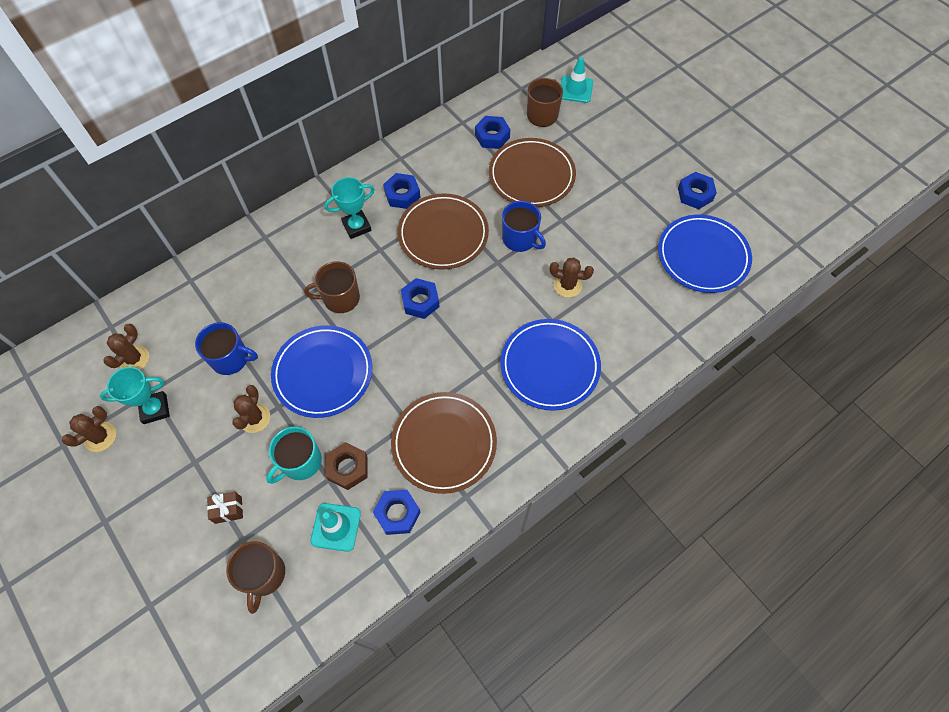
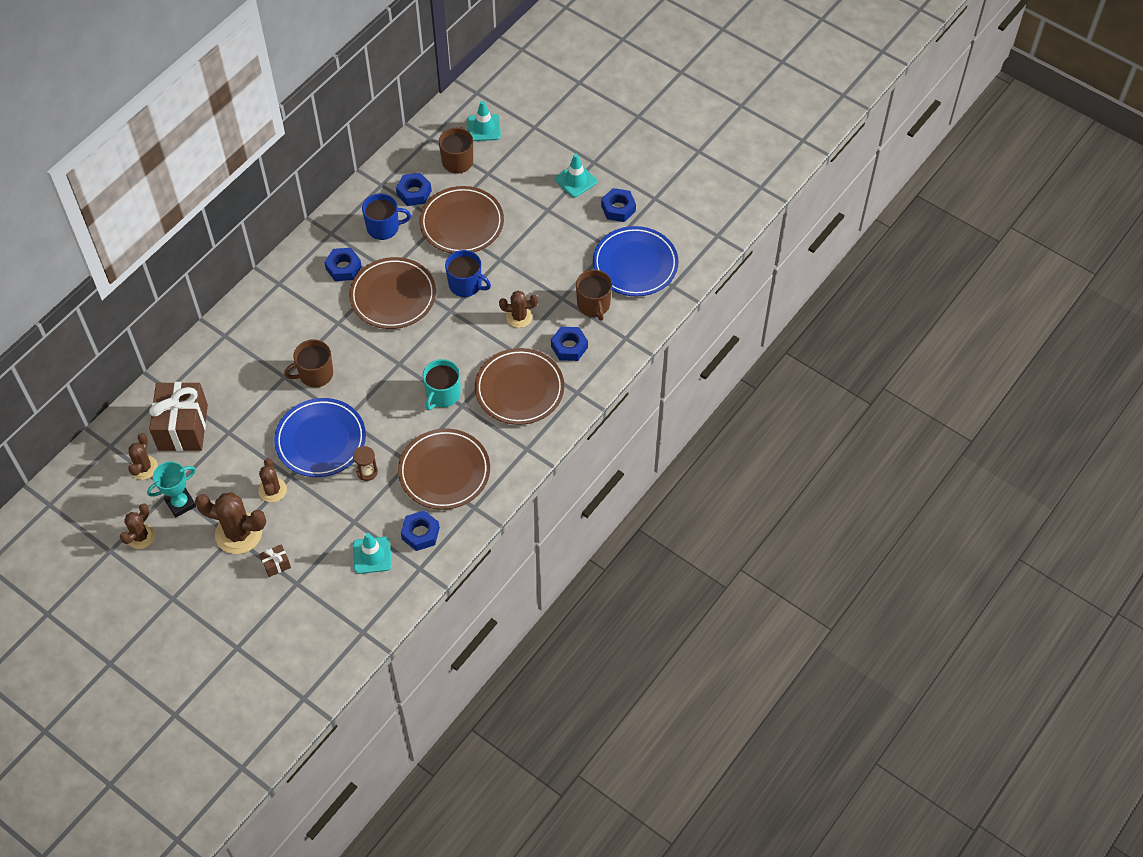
camera: 15 degrees left, 5 degrees down
(189, 324) = (183, 427): none -> brown gift
(202, 460) = (238, 533): none -> brown cactus
(231, 359) = (233, 447): blue mug -> blue mug (384, 227)
(264, 575) = (324, 603): brown mug -> brown mug (594, 305)
(300, 462) = (325, 514): turquoise mug -> turquoise mug (443, 394)
(348, 468) = (367, 509): brown nut -> none
(357, 226) = (309, 307): turquoise trophy -> none
(360, 422) = (367, 471): none -> brown hourglass
(420, 301) = (389, 360): blue nut -> blue nut (569, 347)
(549, 366) = (519, 389): blue plate -> brown plate
(656, 157) = (575, 180): none -> turquoise traffic cone

